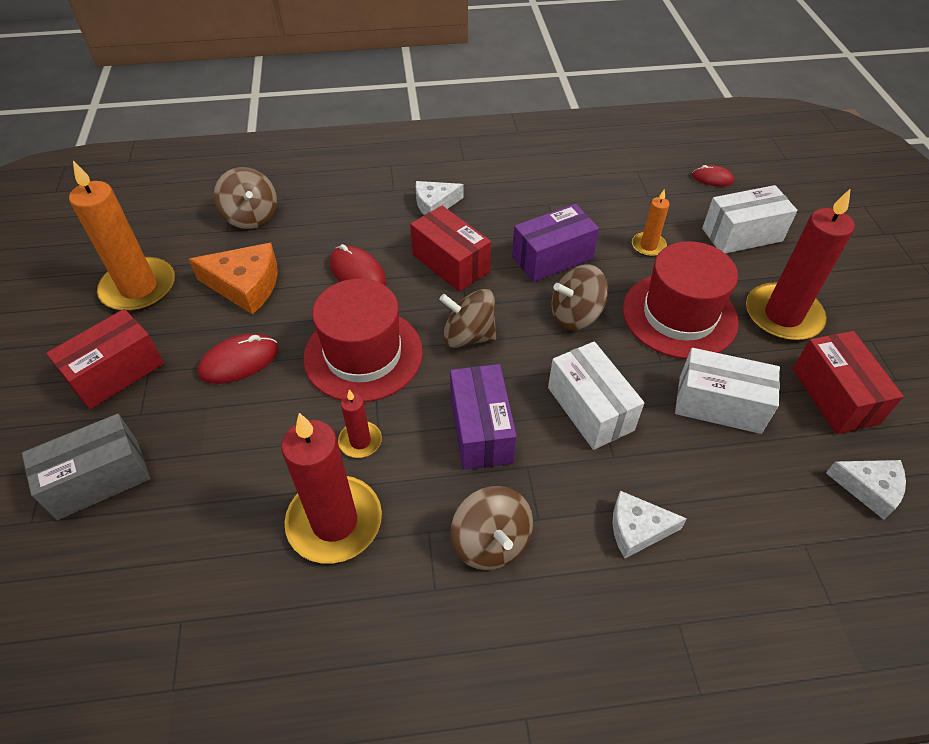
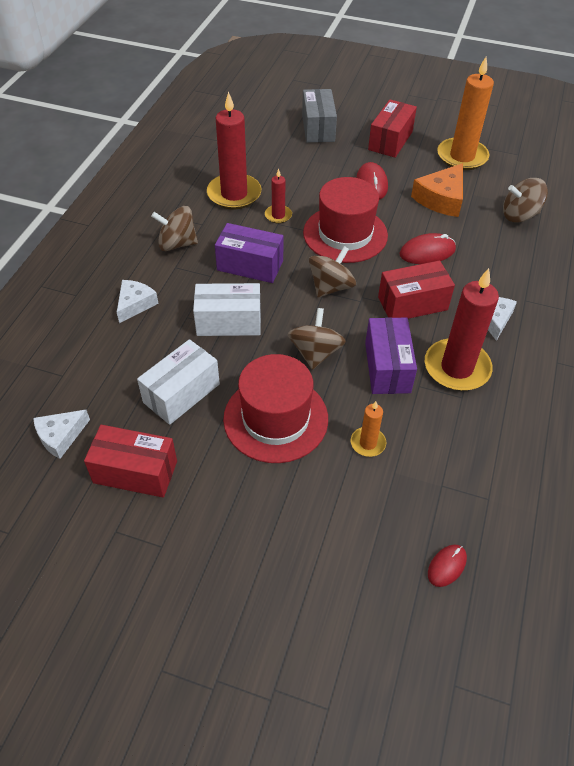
camera: 115 degrees right, 0 degrees up
(116, 373) = (390, 141): red box -> red box turned 45 degrees clockwise
(742, 235) = (344, 533): white box -> none
(783, 315) = (229, 494): red candle -> red candle (457, 368)

